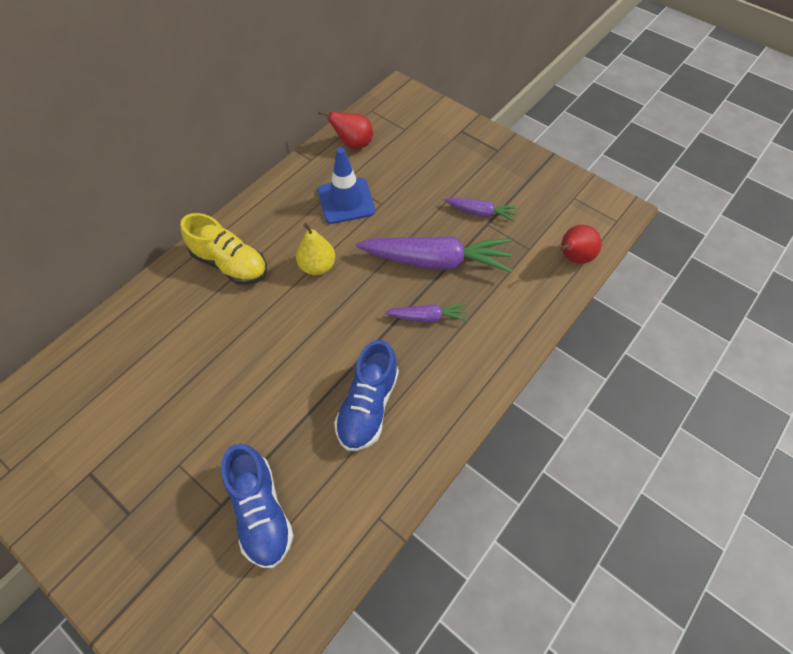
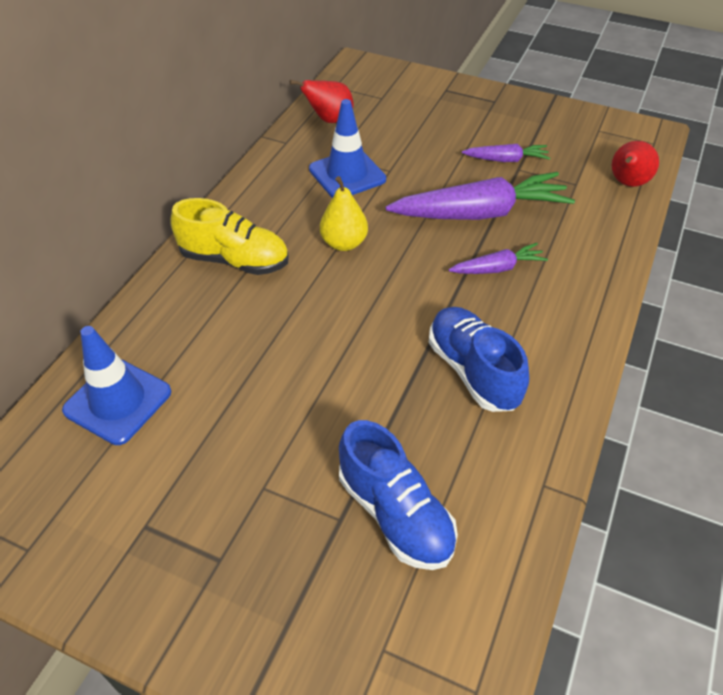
camera: 15 degrees left, 10 degrees down
(105, 367) = (118, 401): none -> blue traffic cone
(368, 406) = (473, 371): blue shoe -> blue shoe turned 150 degrees clockwise

